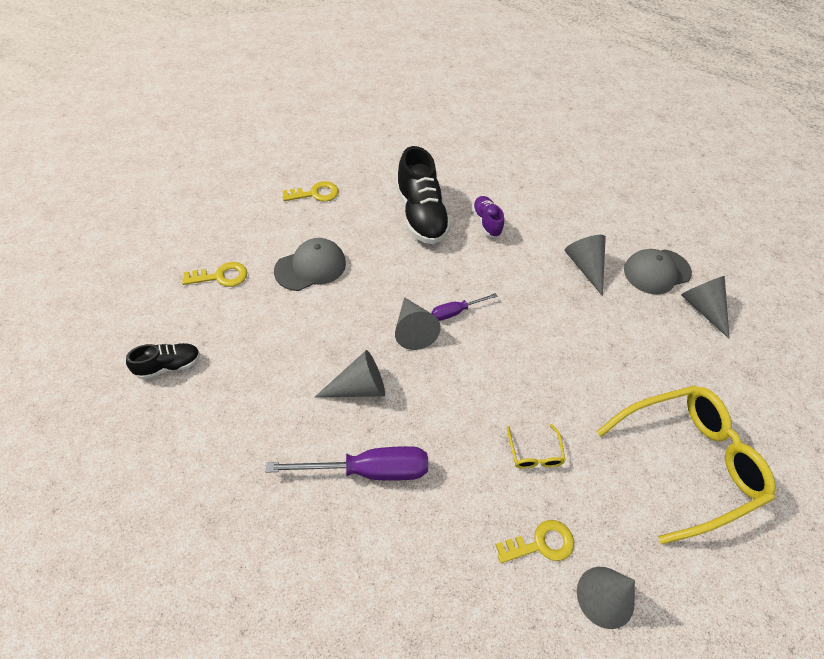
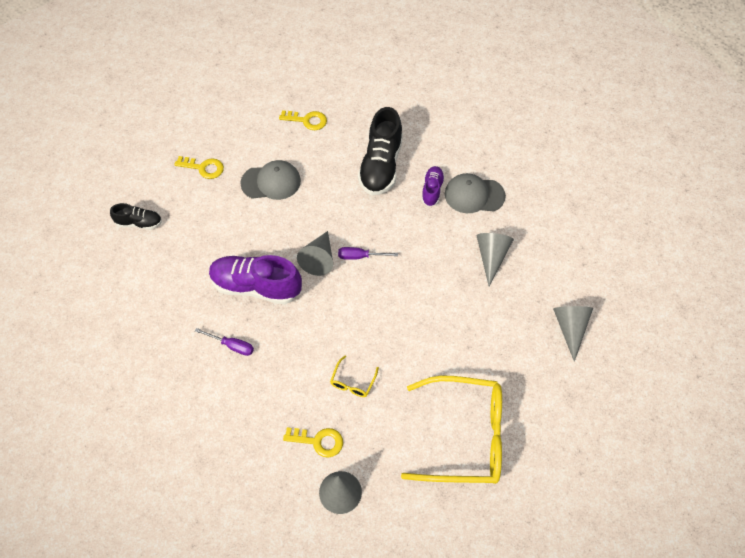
camera: 30 degrees right, 5 degrees up
(358, 387) = (256, 287): grey cone -> purple shoe
(368, 470) = (232, 345): purple screwdriver -> purple screwdriver, size x0.54
(656, 271) = (553, 283): grey cap -> grey cap (474, 195)

